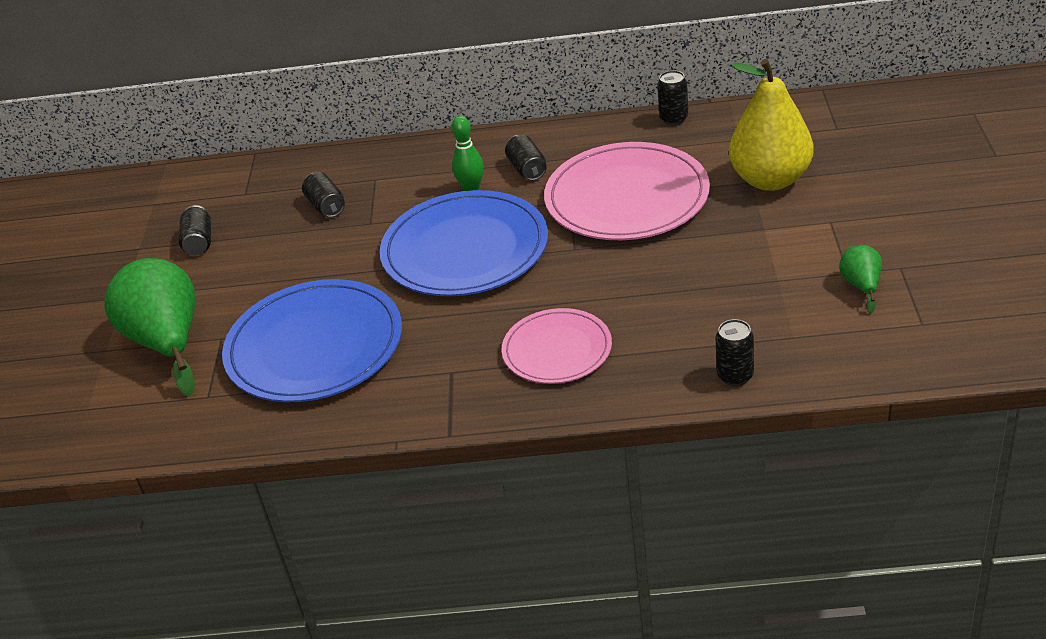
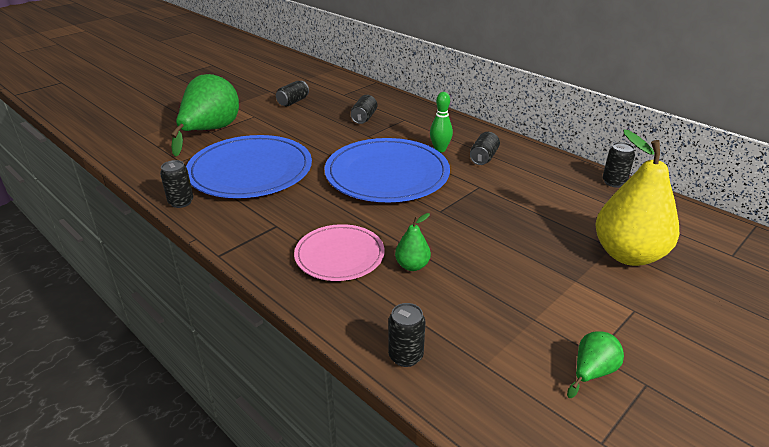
camera: 40 degrees right, 5 degrees down
(306, 427) = (181, 202): none -> black can
(627, 197) = (515, 205): pink plate -> none
(630, 311) = (412, 266): none -> green pear

